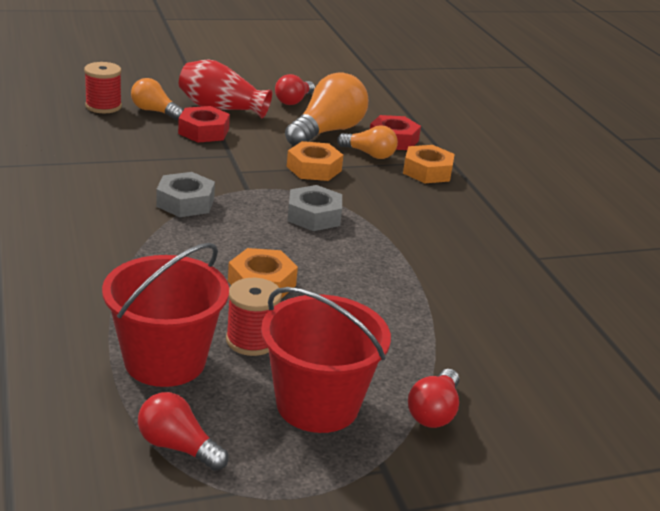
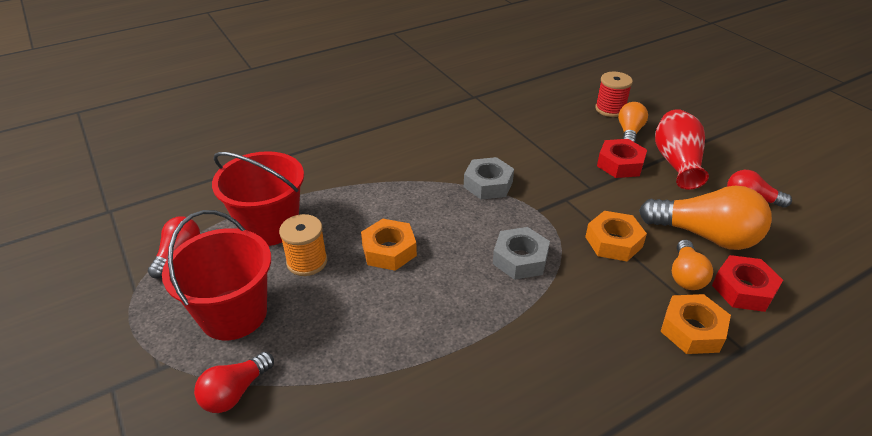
camera: 80 degrees right, 10 degrees up
(251, 340) = (307, 262): red spool -> orange spool
(434, 412) = (235, 392): red light bulb -> red light bulb turned 60 degrees counterclockwise

